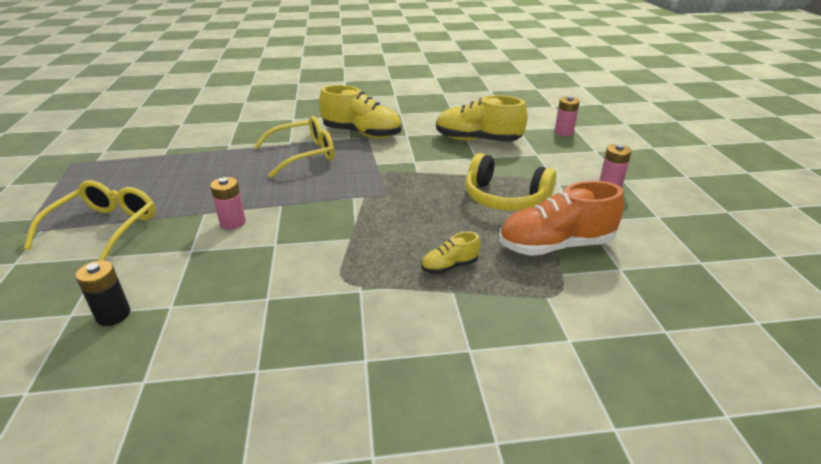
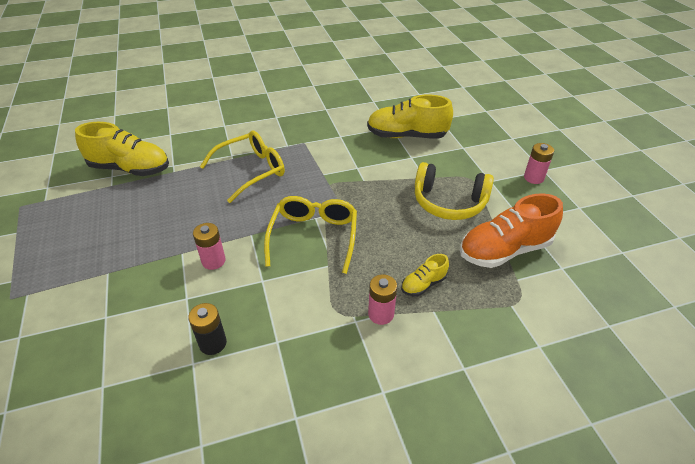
camera: 10 degrees left, 10 degrees up
(105, 228) = (91, 283): yellow glasses -> yellow glasses (314, 236)
(113, 315) = (143, 381): black battery -> black battery (213, 343)
(362, 134) = (298, 138): yellow shoe -> yellow shoe (130, 169)
(563, 132) = (480, 119): pink battery -> pink battery (381, 314)

